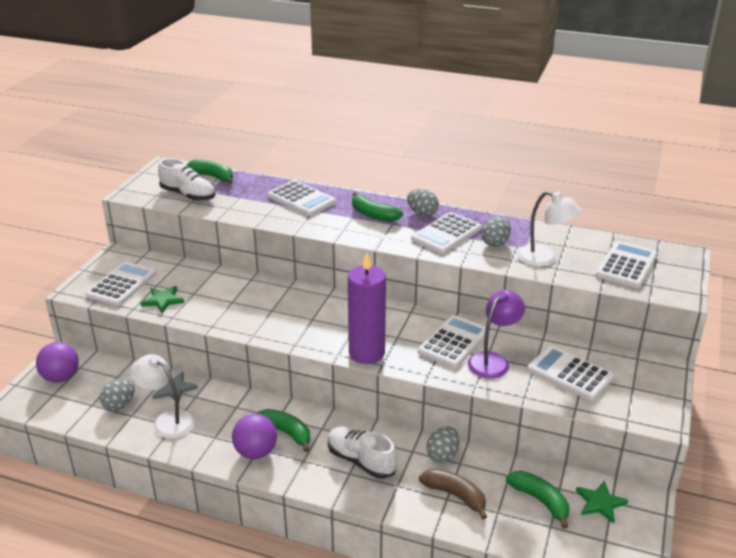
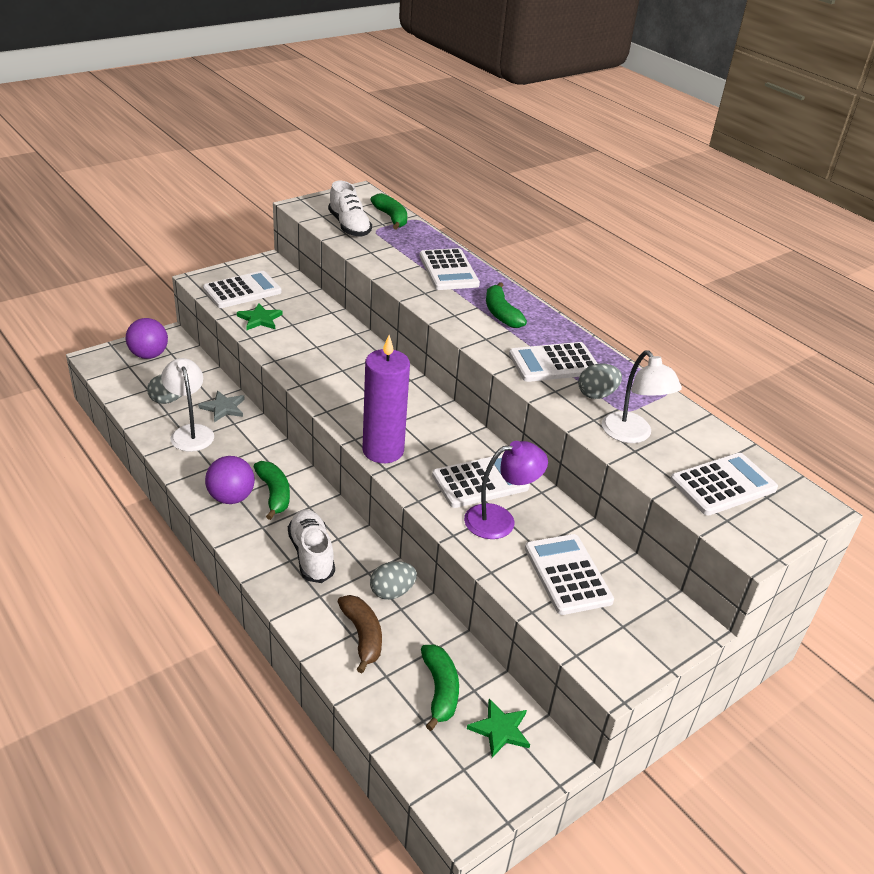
camera: 30 degrees right, 5 degrees up
(422, 213) = (554, 332): grey egg -> none

